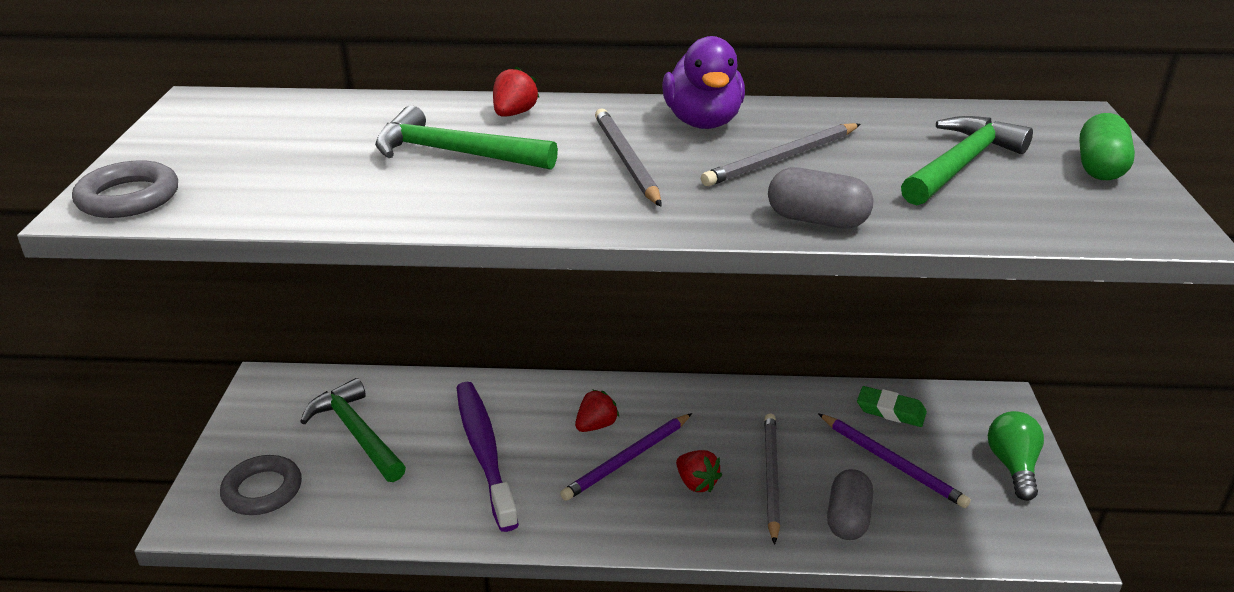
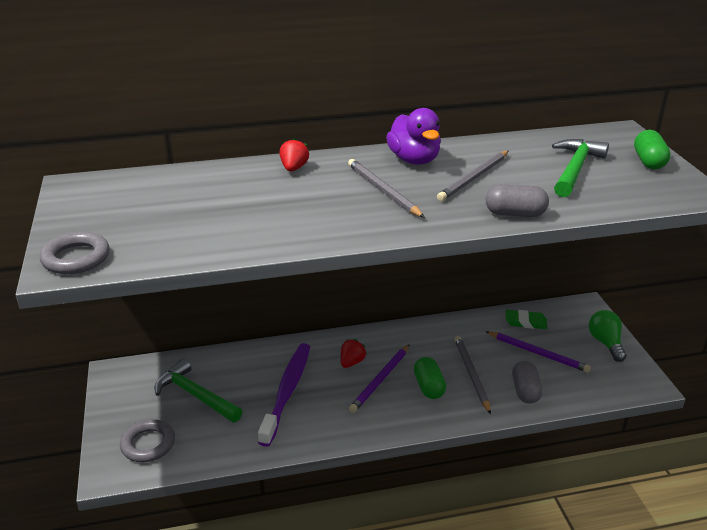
camera: 15 degrees left, 0 degrees up
(455, 153) = (274, 199): green hammer -> none
(484, 452) = (287, 392): purple toothbrush -> purple toothbrush turned 45 degrees clockwise
(696, 483) = (429, 387): red strawberry -> green capsule

